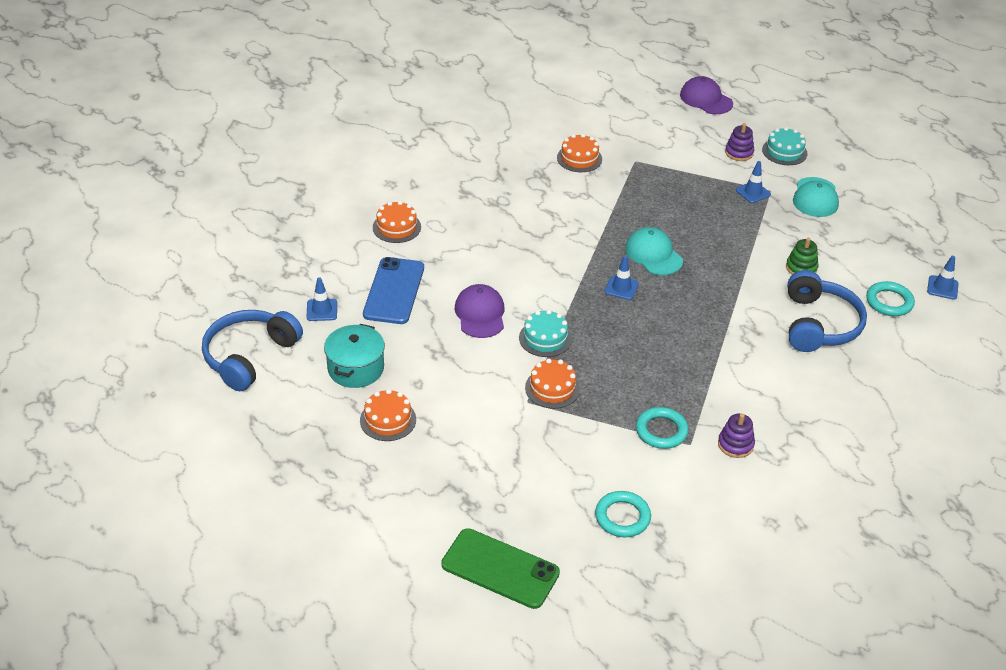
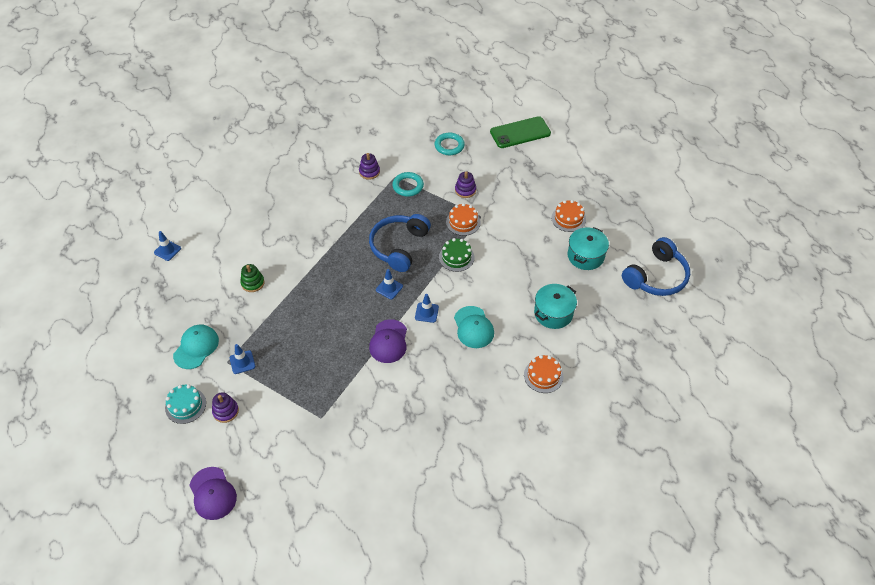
camera: 165 degrees left, 10 degrees up
(322, 310) = (606, 305): blue traffic cone -> blue traffic cone (426, 312)
(394, 291) = (553, 313): blue phone -> turquoise pot
(480, 314) = (495, 283): purple cap -> purple cap (388, 341)
(500, 568) = (520, 133): green phone -> green phone turned 60 degrees counterclockwise
(545, 338) = (456, 257): turquoise cake -> green cake
(566, 439) = (465, 190): none -> purple stacking toy
(579, 158) = (368, 430): orange cake -> none
(653, 254) = (353, 313): turquoise cap -> turquoise cap (473, 327)
(818, 324) = (271, 237): blue headphones -> blue headphones (399, 246)
(889, 302) = (212, 246): turquoise ring -> none

